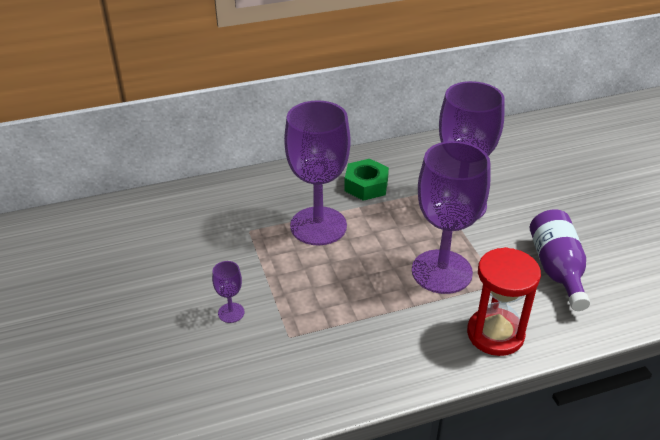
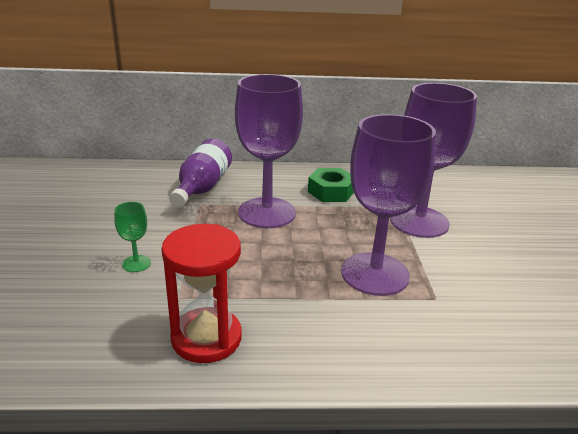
camera: 15 degrees right, 10 degrees down
(231, 313) = (136, 263): purple goblet -> green goblet
(495, 334) = (412, 347): red hourglass -> red hourglass (206, 338)
(557, 269) = (511, 298): purple bottle -> purple bottle (202, 187)

